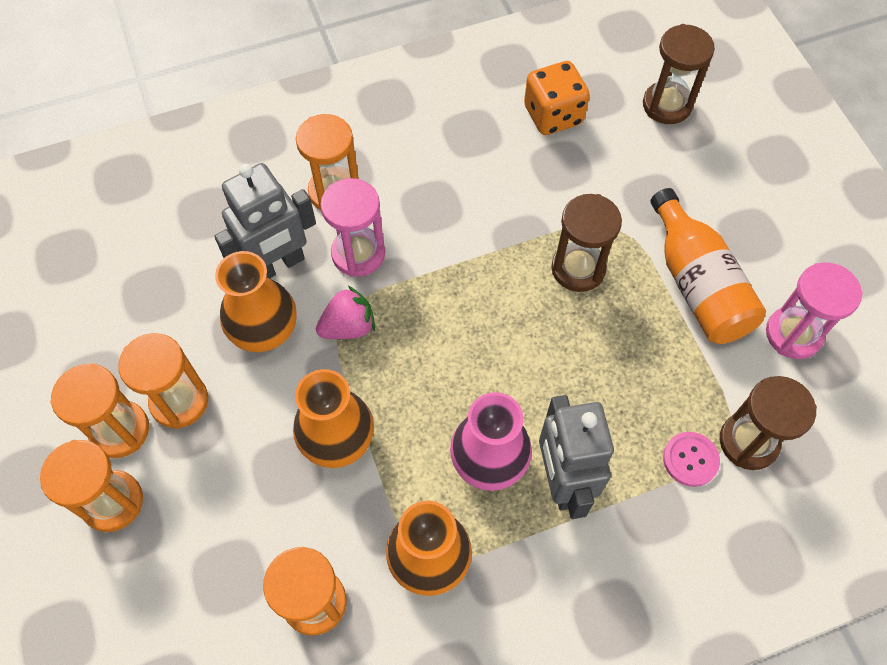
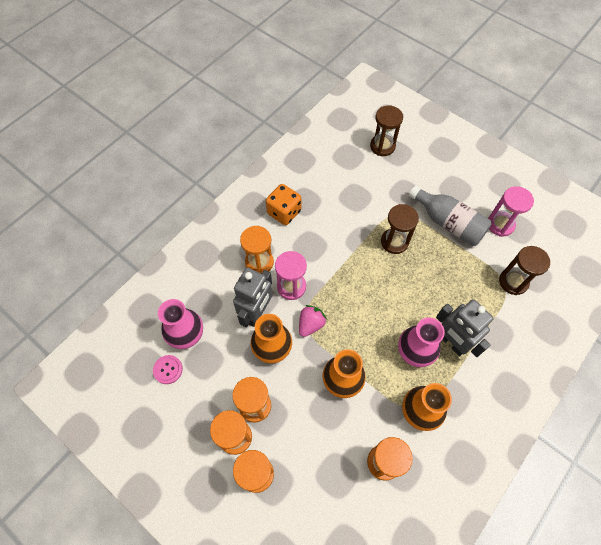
camera: 30 degrees left, 0 degrees up
(153, 242) = (186, 334): none -> pink vase
(553, 115) = (336, 175): orange dice -> orange dice (284, 212)
(690, 459) = (496, 302): pink button -> pink button (168, 369)
(697, 285) = (448, 223): orange bottle -> grey bottle

